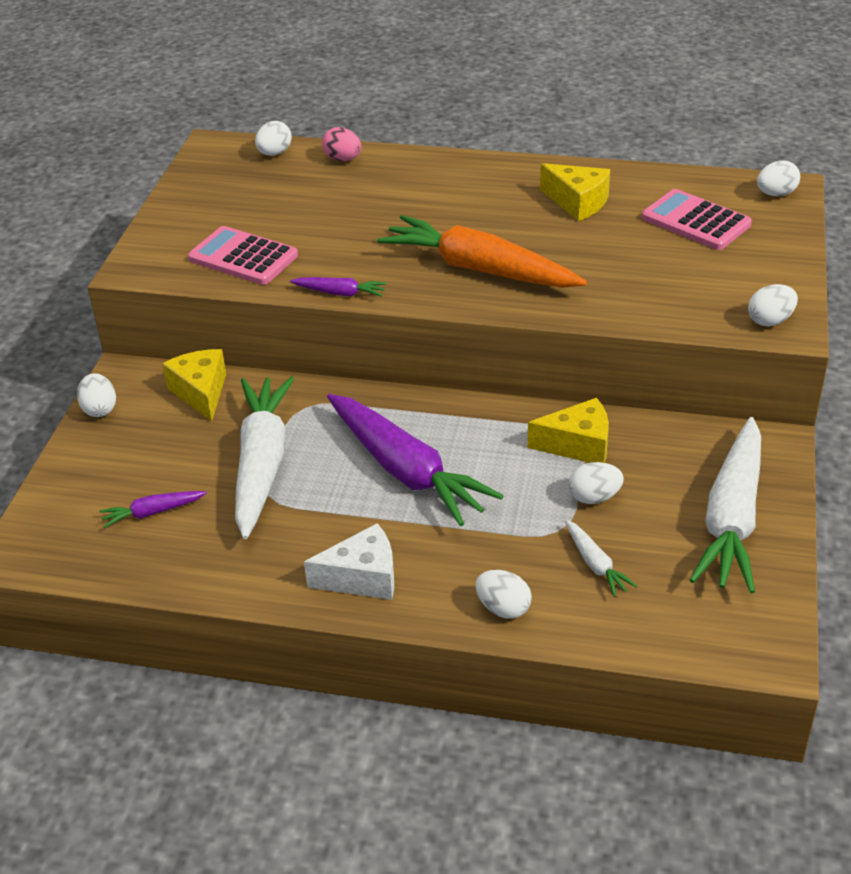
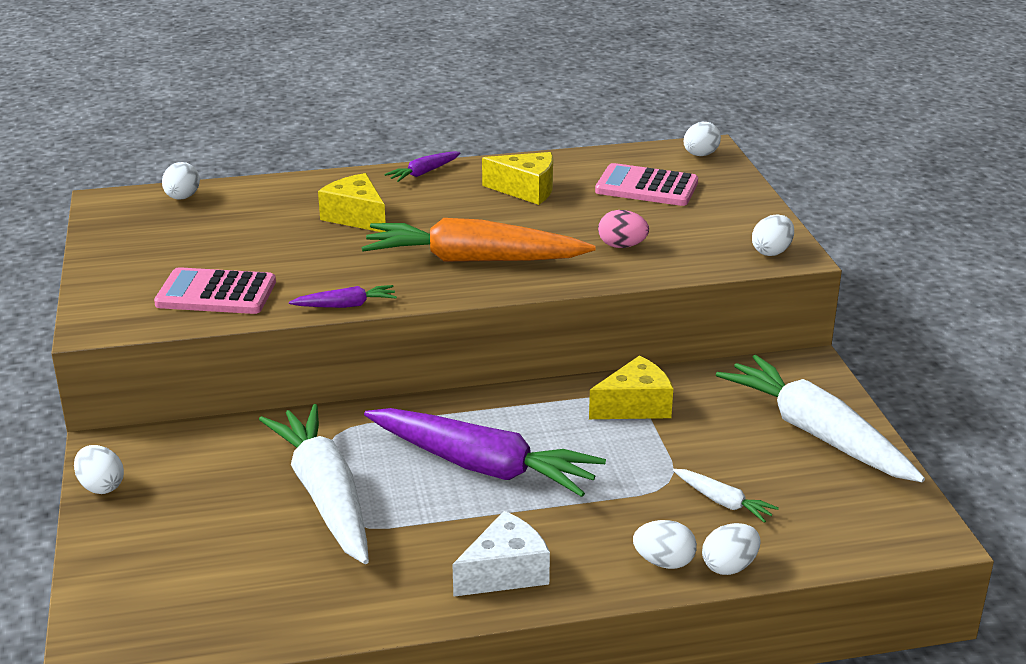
camera: 25 degrees left, 10 degrees down
(152, 513) = (232, 570): purple carrot -> purple carrot (423, 173)
(201, 392) = (211, 445): yellow cheese -> yellow cheese (356, 217)
(343, 159) = (261, 191): pink egg -> pink egg (622, 246)
(594, 497) = (681, 446): white egg -> white egg (729, 566)
(732, 518) = (816, 433): white carrot -> white carrot turned 150 degrees clockwise

